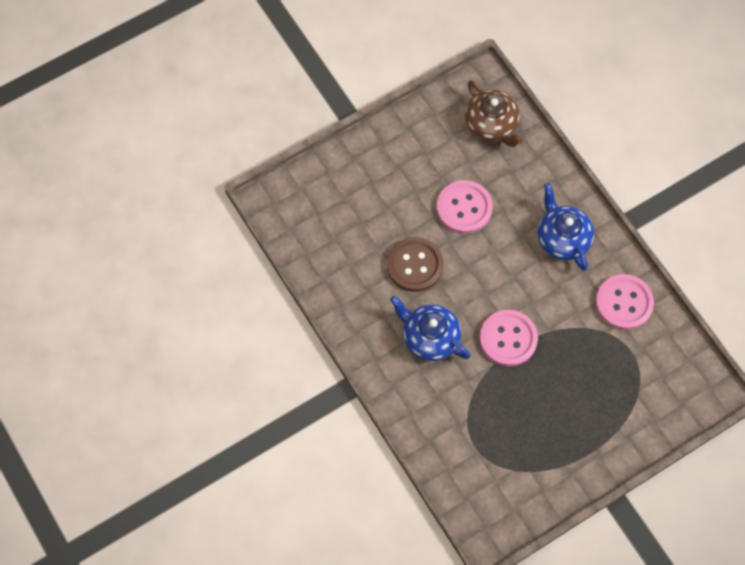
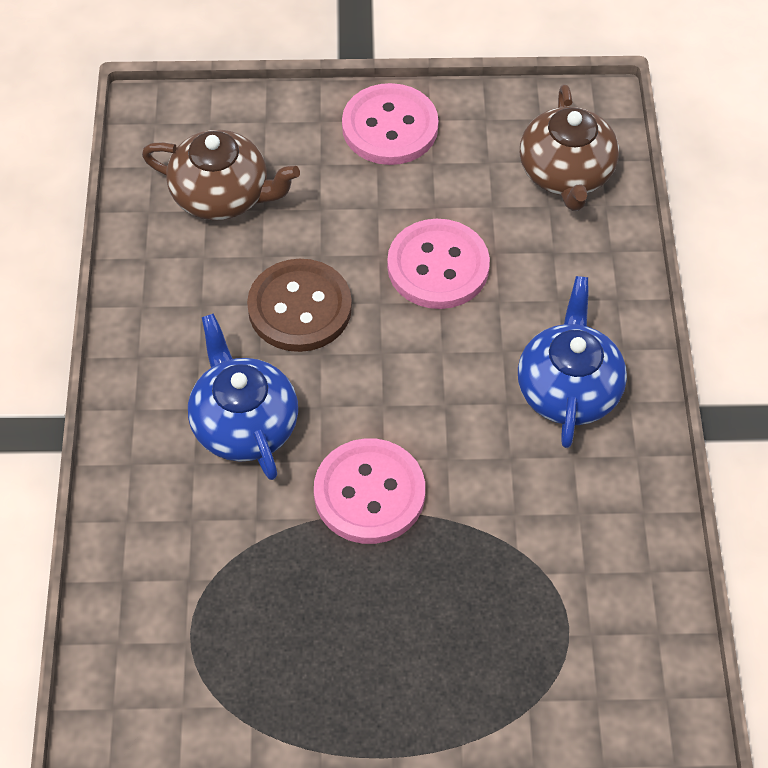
camera: 30 degrees right, 10 degrees down
(336, 226) = (222, 195): none -> brown teapot
(624, 303) = (607, 542): pink button -> pink button (390, 127)

